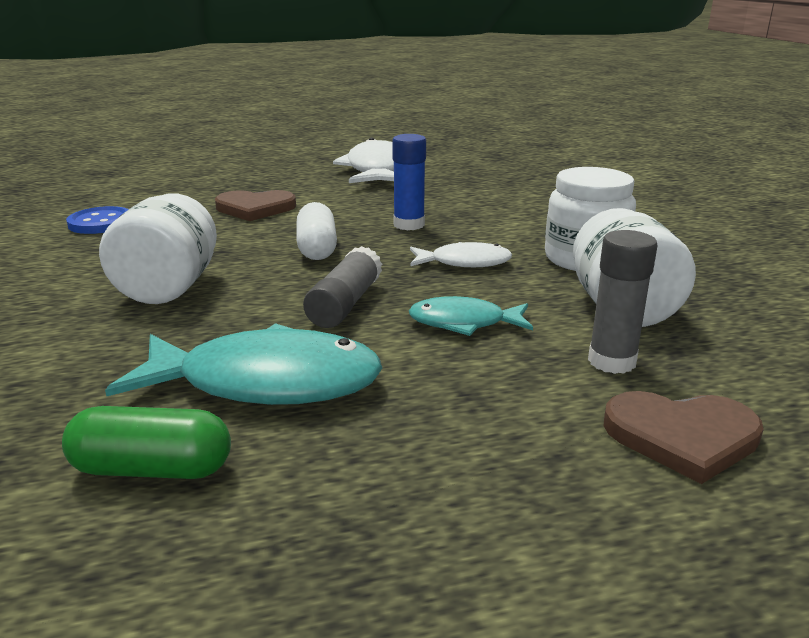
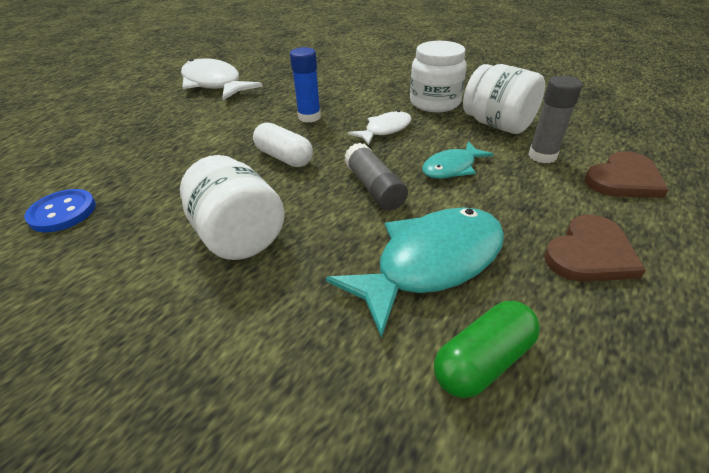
camera: 40 degrees left, 15 degrees up
(255, 208) = (180, 145): brown heart -> brown heart (590, 253)

